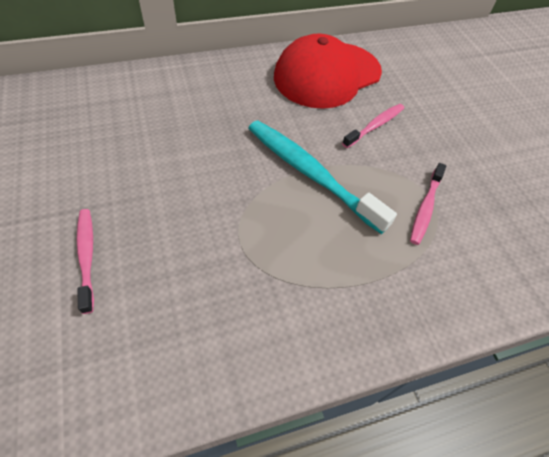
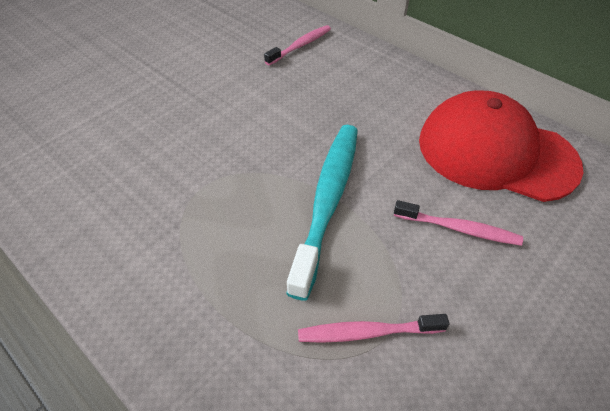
camera: 65 degrees right, 5 degrees down
(87, 257) = (136, 109): pink toothbrush -> pink toothbrush (300, 46)

